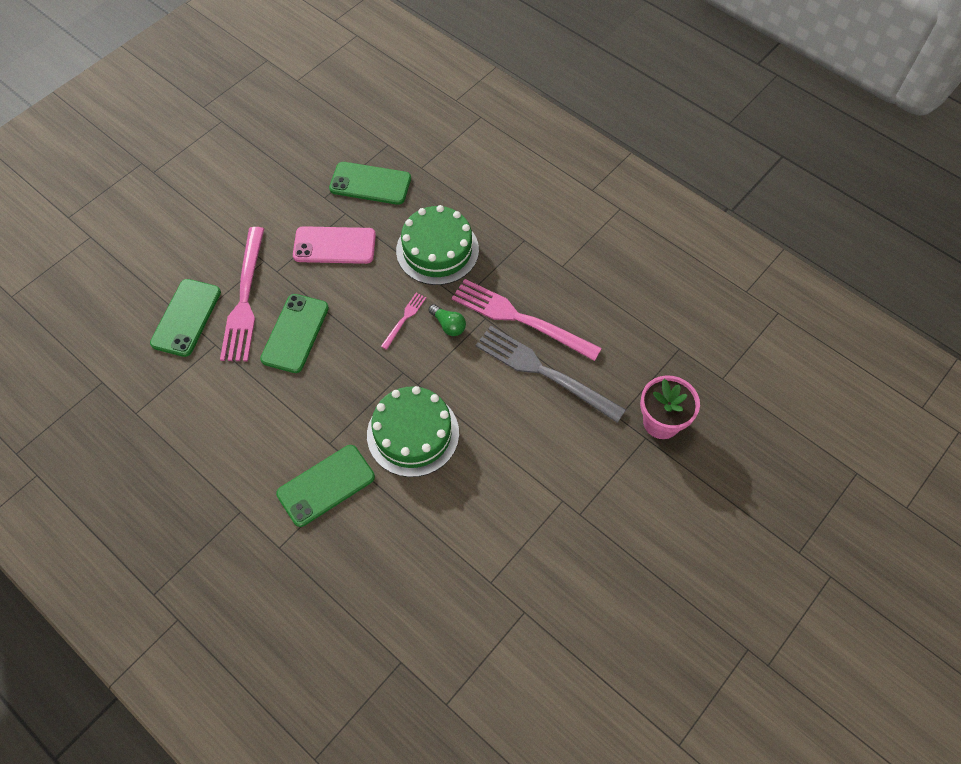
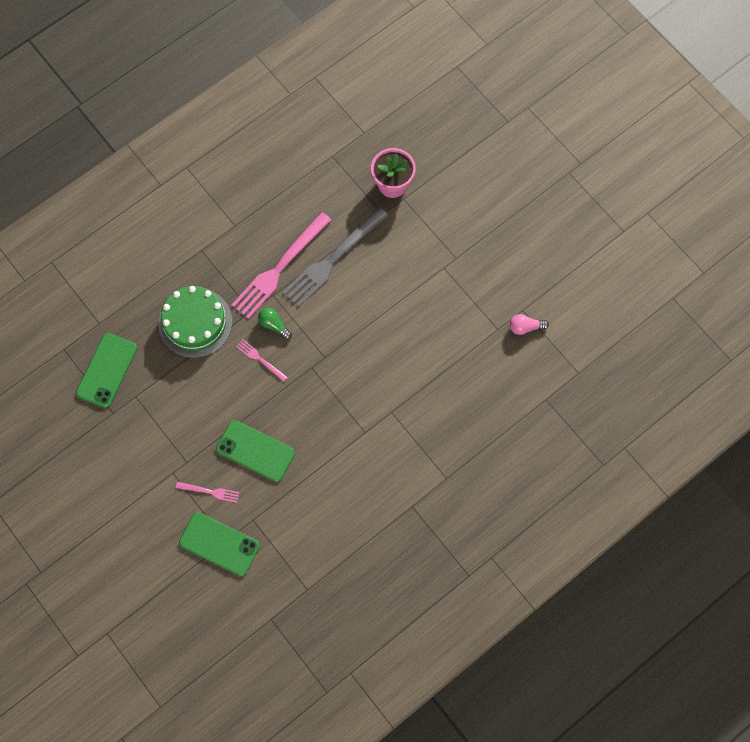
camera: 80 degrees left, 10 degrees up
(245, 298) = (209, 491): pink fork -> pink fork, size x0.45
(326, 485) = (401, 438): green phone -> none
(334, 245) = (170, 409): pink phone -> none
(413, 433) = (368, 367): green cake -> none
(448, 325) = (274, 325): green light bulb -> green light bulb turned 105 degrees counterclockwise
(500, 619) = (525, 327): none -> pink light bulb

